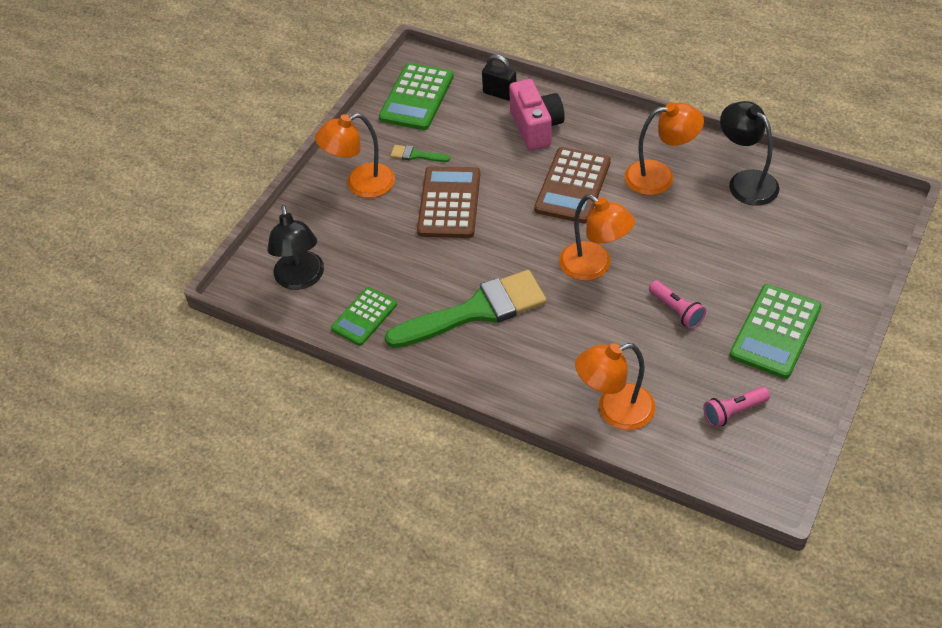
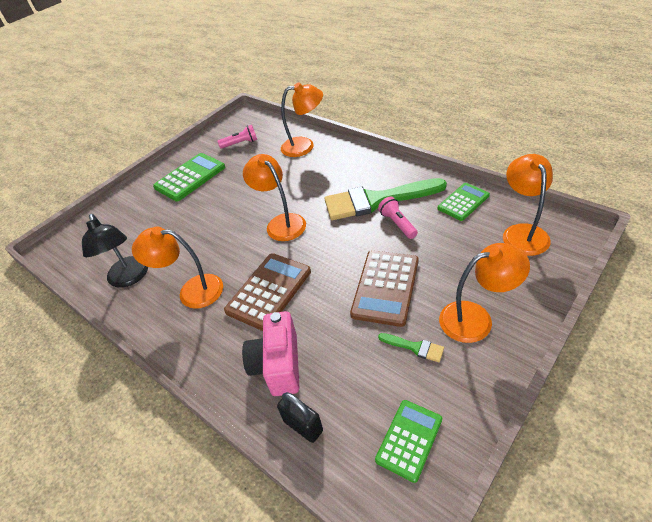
camera: 165 degrees left, 5 degrees down
(301, 279) = (522, 232): black lamp -> orange lamp
(417, 97) = (409, 439): green calculator -> green calculator, size x0.64
(676, 310) = (240, 192): pink flashlight -> pink flashlight (397, 224)

